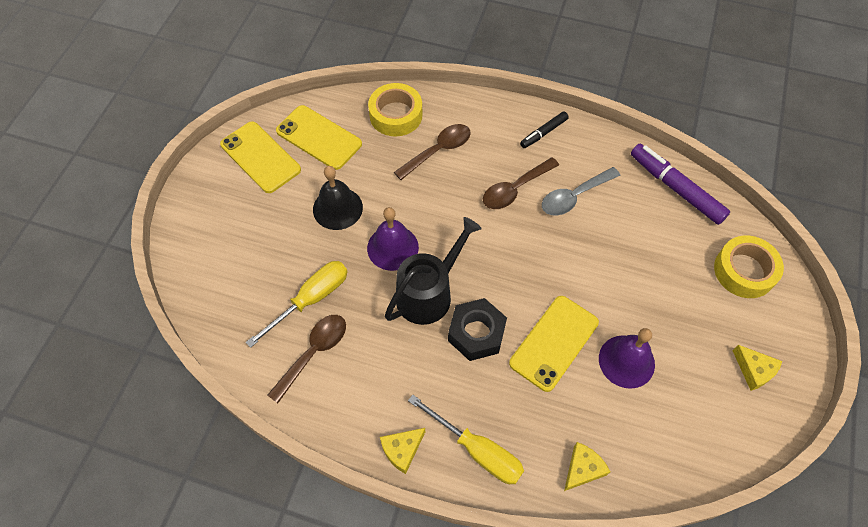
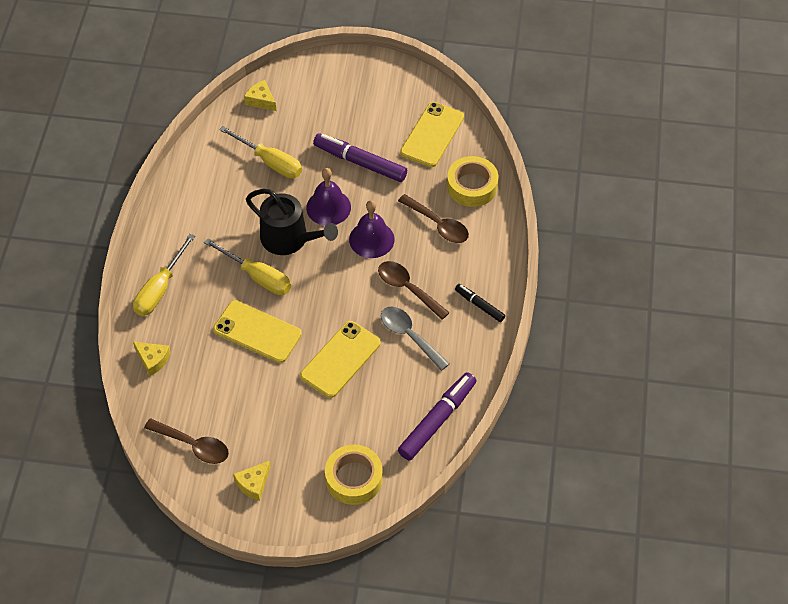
camera: 80 degrees right, 5 degrees down
(260, 157) = (401, 99): yellow phone -> yellow phone (340, 359)
(314, 353) = (225, 173): brown spoon -> brown spoon (193, 445)
(337, 208) = (360, 162): black bell -> purple marker
(402, 450) = (155, 242): yellow cheese -> yellow cheese (261, 100)
(476, 333) = (257, 276): black nut -> yellow screwdriver
(626, 361) = (248, 386): purple bell -> purple bell (371, 239)

